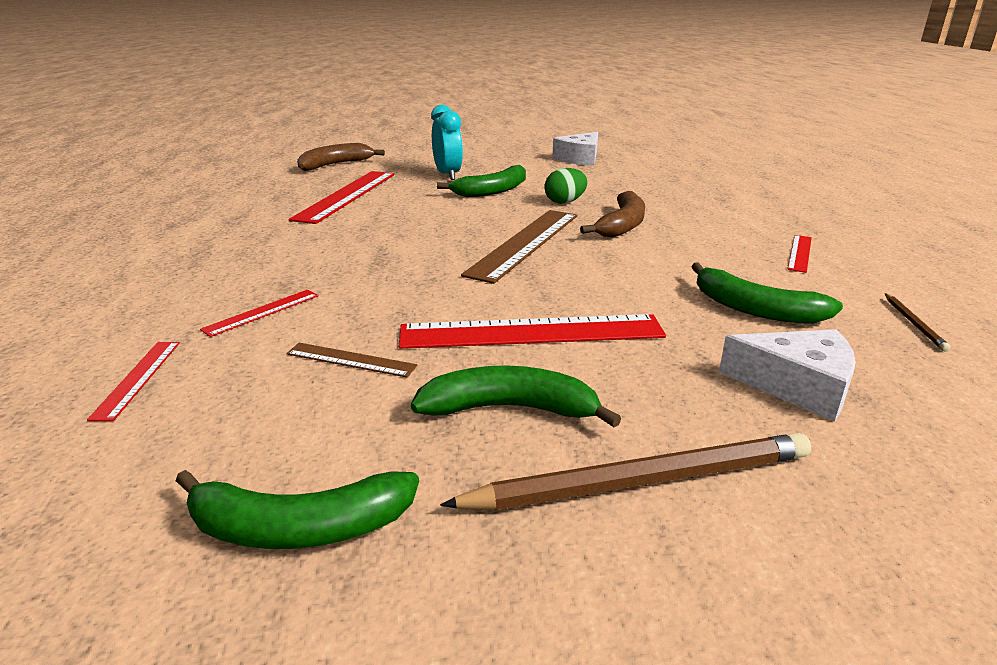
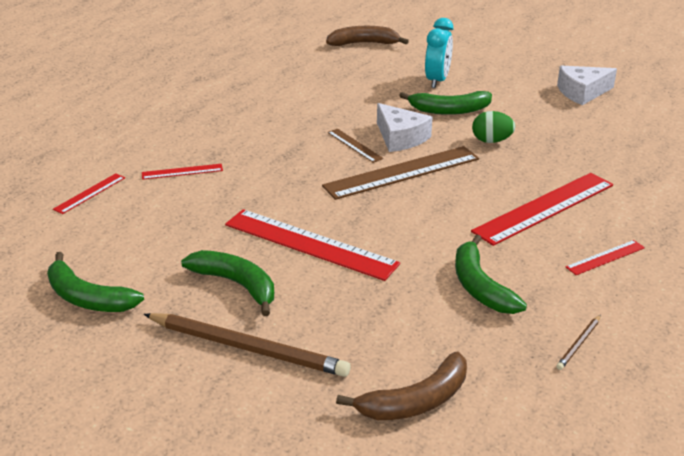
camera: 35 degrees right, 5 degrees up
(346, 195) = (334, 82): red ruler -> red ruler (544, 208)
(351, 360) = (194, 222): brown ruler -> brown ruler (354, 145)
(622, 225) = (502, 180): brown banana -> brown banana (416, 401)
(797, 386) = (413, 343): white cheese -> white cheese (400, 138)

